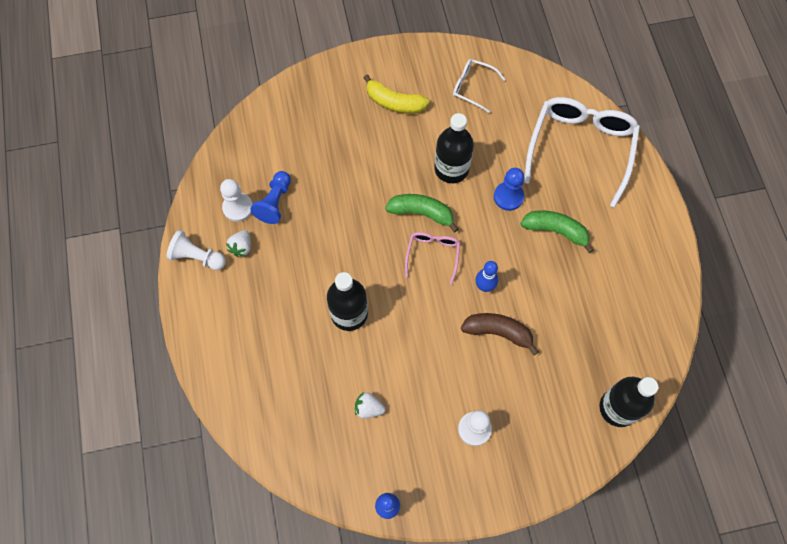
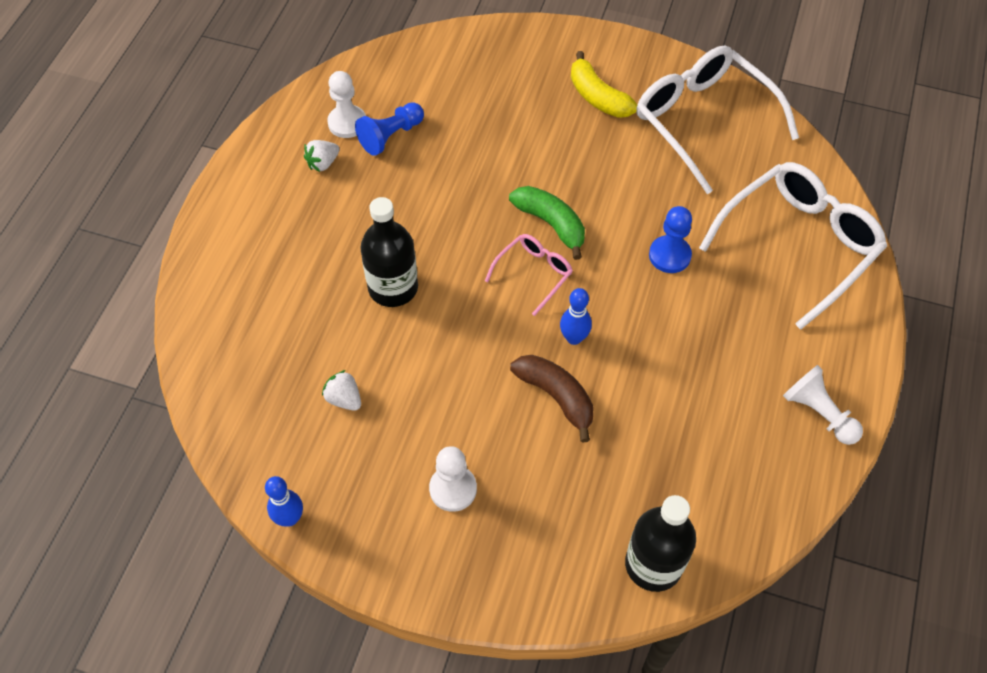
camera: 30 degrees right, 10 degrees down
(197, 257) = (269, 150): white pawn -> white pawn (818, 413)
(451, 169) = (619, 194): black bottle -> none
(472, 87) = (703, 121): white glasses -> white glasses, size x2.05
(555, 231) = (705, 320): green banana -> none

